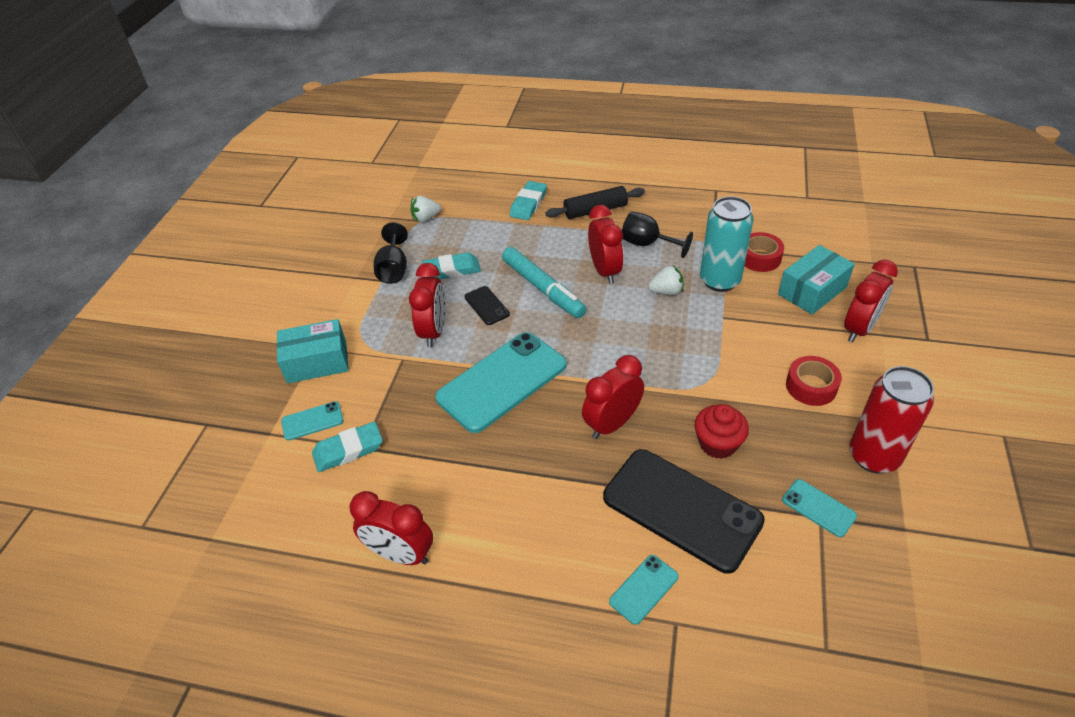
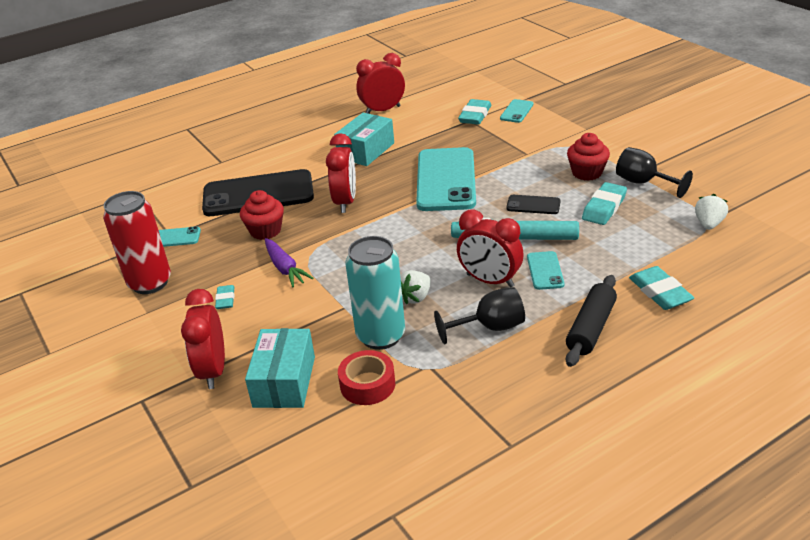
camera: 135 degrees right, 10 degrees down
(317, 362) = (571, 125): turquoise box -> turquoise box (366, 151)
(405, 305) = (587, 173): none -> red cupcake
(434, 331) = (537, 174): red clock -> none
(643, 589) = (248, 161): turquoise phone -> turquoise phone (545, 271)
(736, 384) = (285, 268): none -> purple carrot
(811, 386) = (225, 299): red tape -> turquoise eraser

